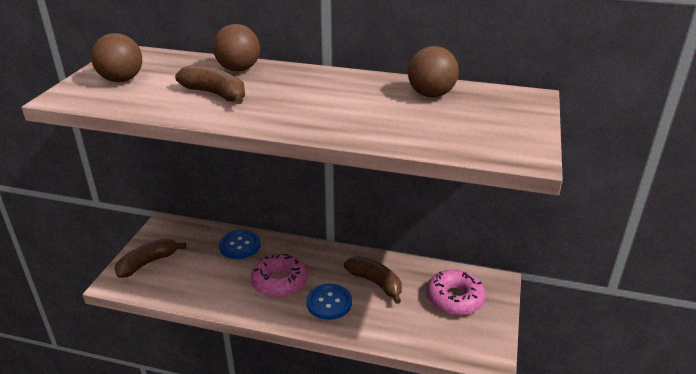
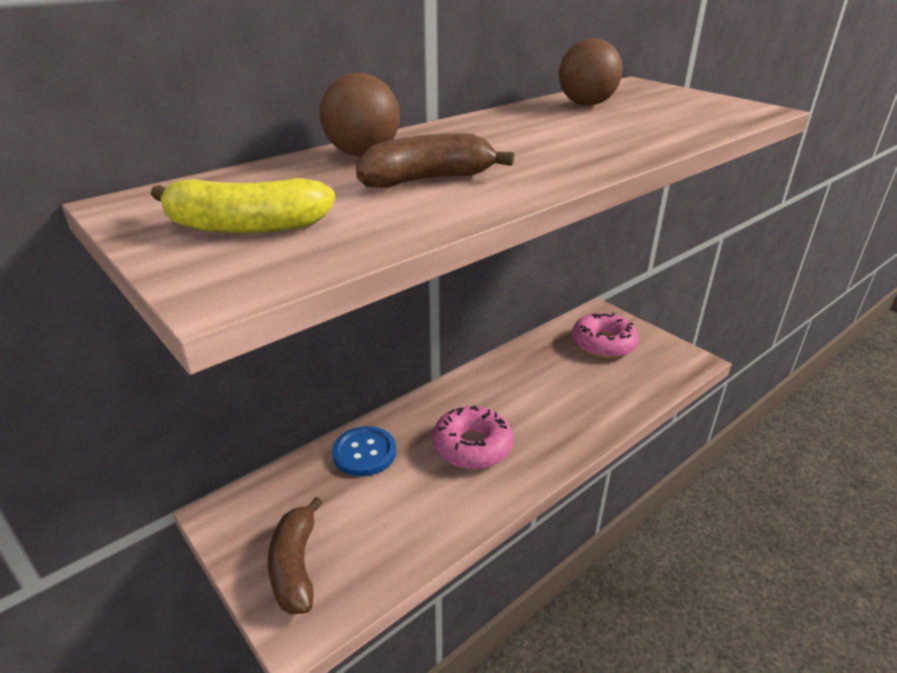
camera: 55 degrees left, 0 degrees up
(121, 80) = (246, 226): brown ball -> yellow banana
(329, 303) = (542, 423): blue button -> none
(375, 283) = (538, 378): brown banana -> none

